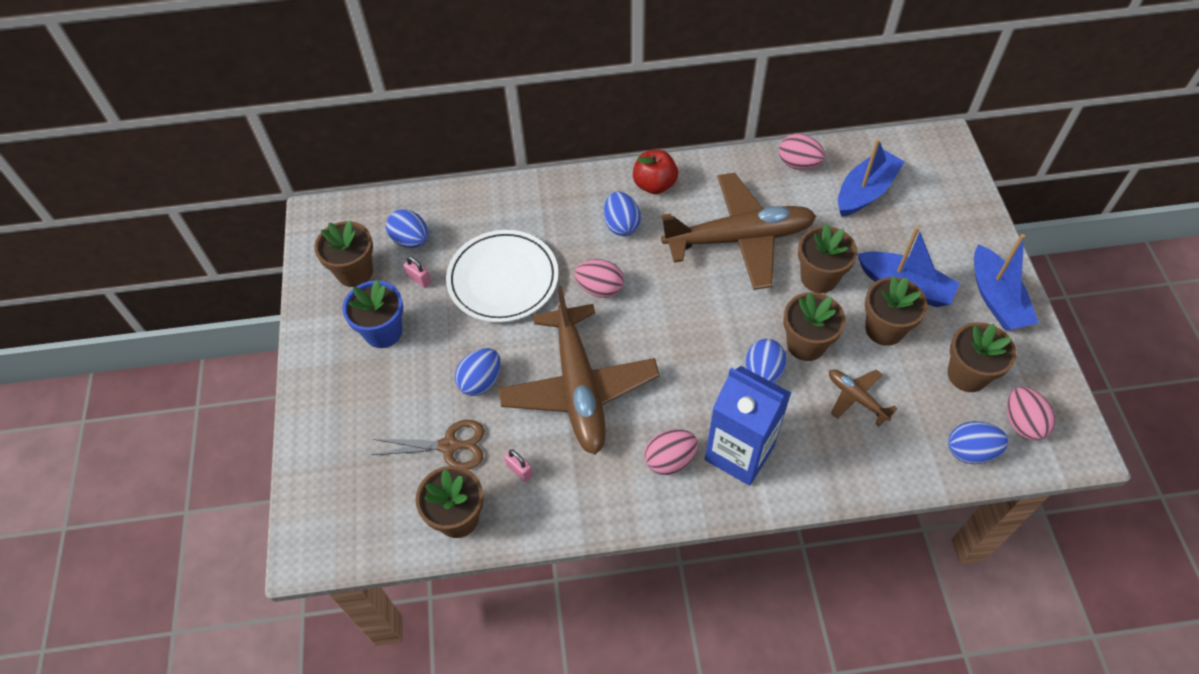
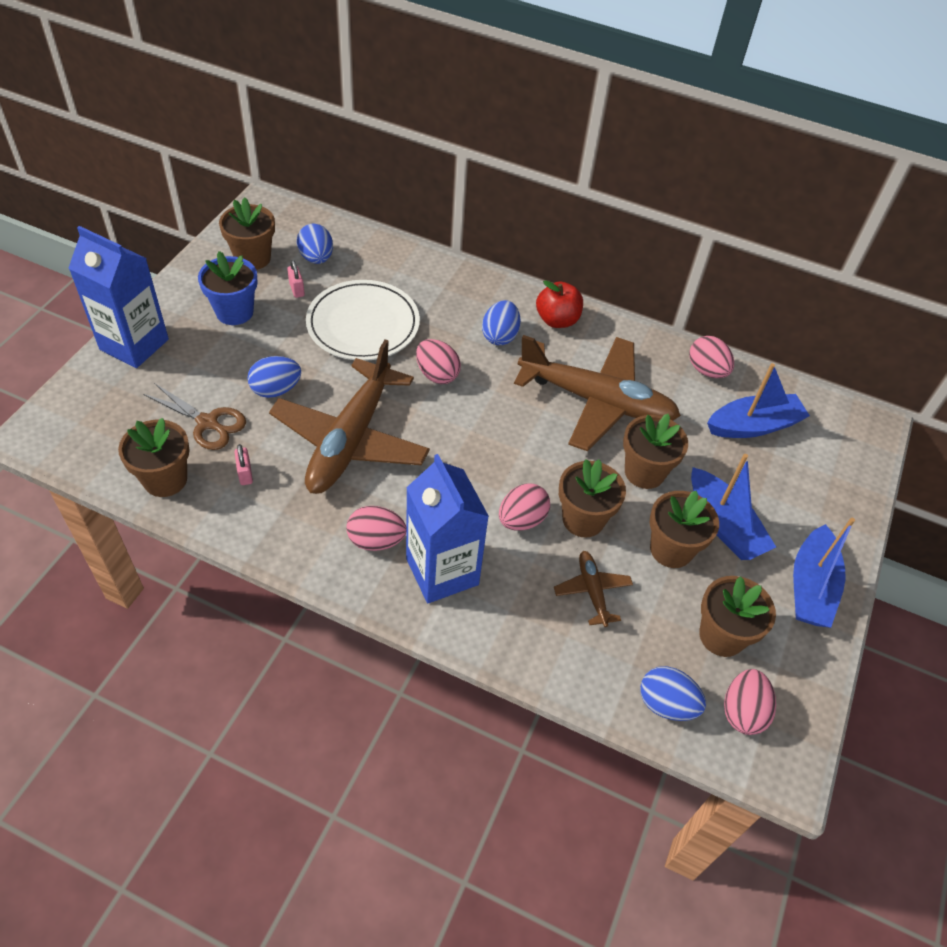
camera: 25 degrees right, 5 degrees down
(321, 414) = (134, 344): none -> blue carton
(763, 373) = (521, 520): blue egg -> pink egg

